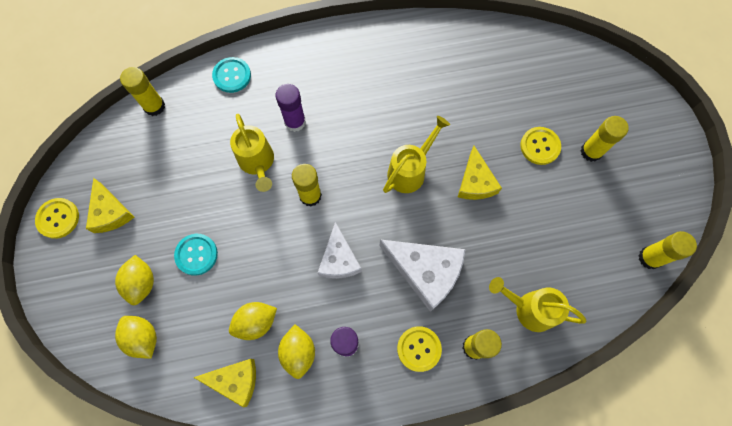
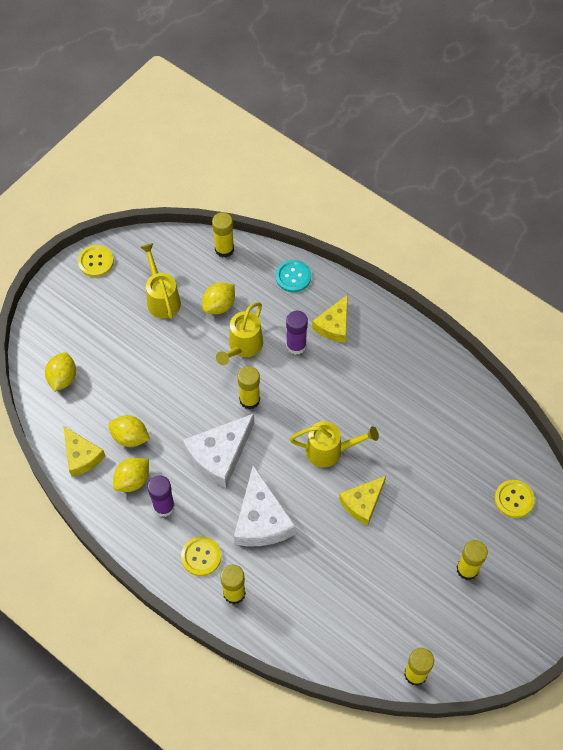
camera: 50 degrees right, 10 degrees down
(110, 212) = (127, 288): yellow cheese -> yellow cheese (334, 325)
(141, 283) = (97, 347): yellow lemon -> yellow lemon (219, 305)
(196, 254) = (144, 363): turquoise button -> none
(339, 259) = (220, 455): white cheese -> white cheese, size x1.53
(529, 309) = (296, 612): yellow watering can -> yellow watering can (162, 299)
(540, 146) = (436, 528): yellow button -> yellow button (514, 499)

